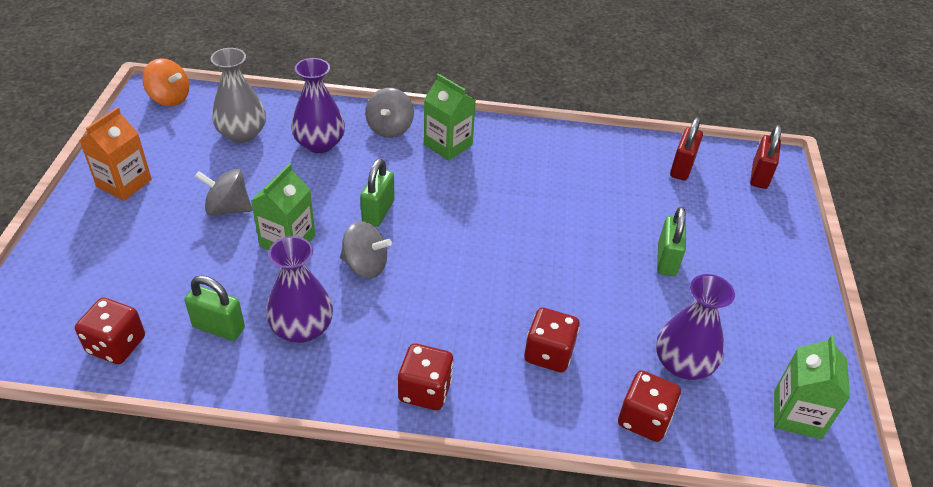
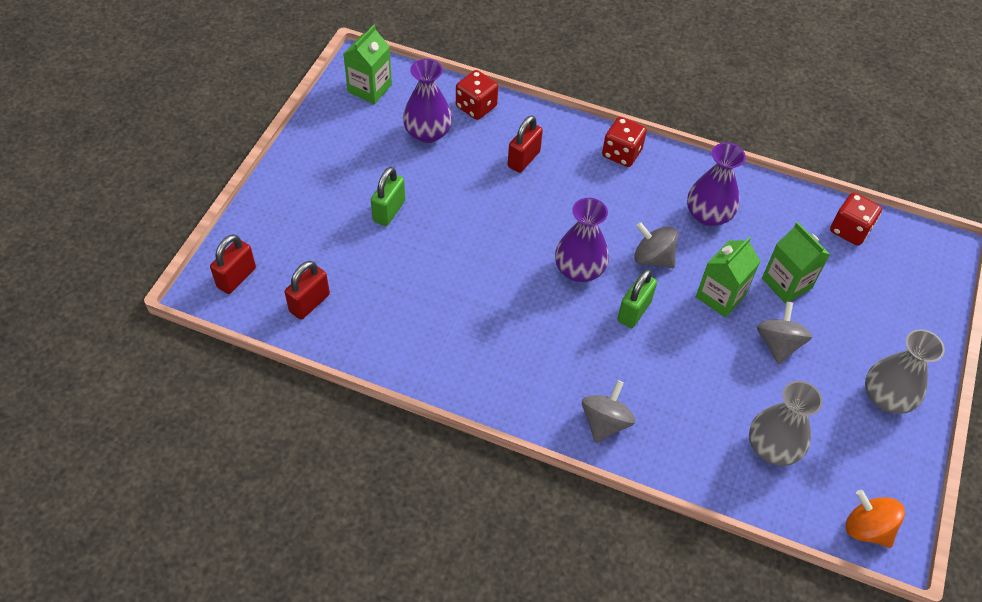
camera: 165 degrees left, 10 degrees up
(124, 183) = (886, 397): orange carton -> grey vase
(219, 327) = (773, 228): green padlock -> none
(228, 208) = (778, 344): grey spinning top -> grey spinning top turned 105 degrees counterclockwise
(320, 144) = (686, 414): purple vase -> purple vase (579, 269)
(448, 145) = (545, 384): green carton -> green carton (786, 283)
(549, 353) = (523, 159): red dice -> red padlock

